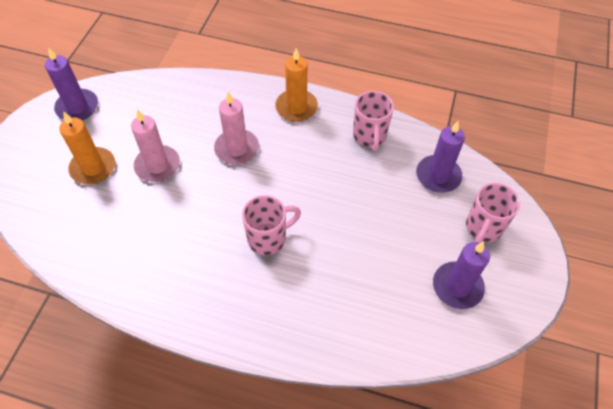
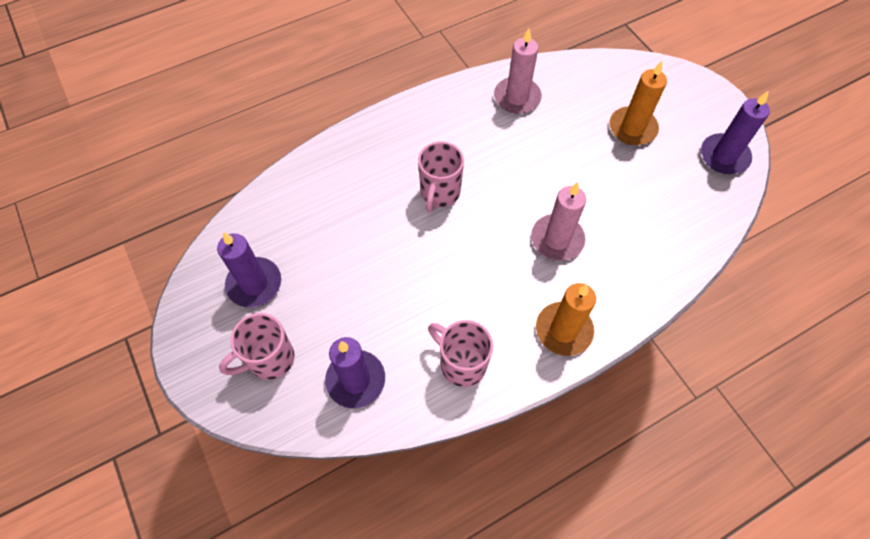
camera: 135 degrees right, 5 degrees up
(157, 165) = (593, 170): pink candle -> pink candle (517, 97)
(483, 228) = (270, 360): pink mug -> pink mug turned 105 degrees counterclockwise

